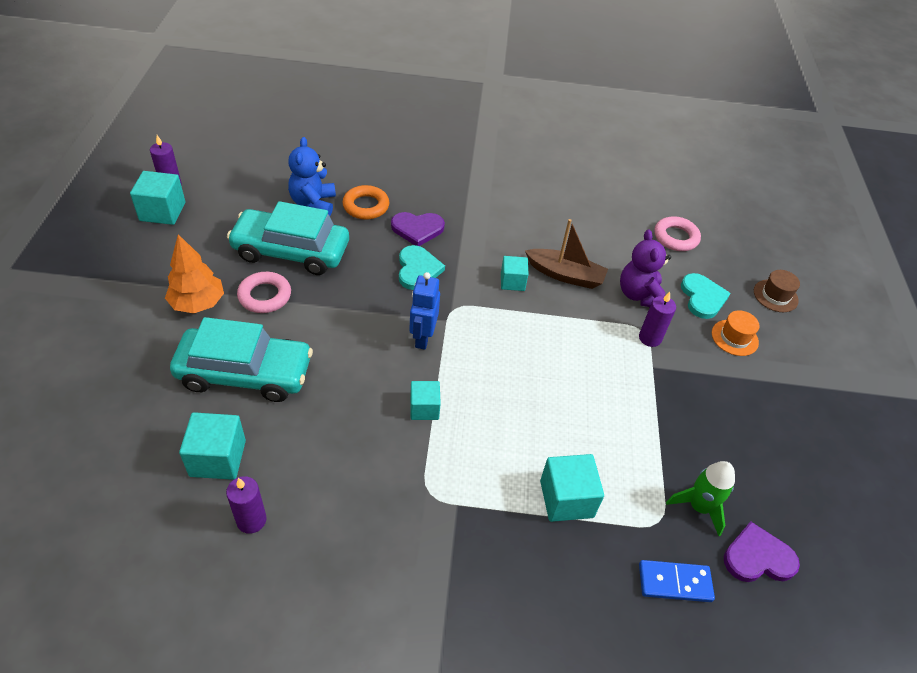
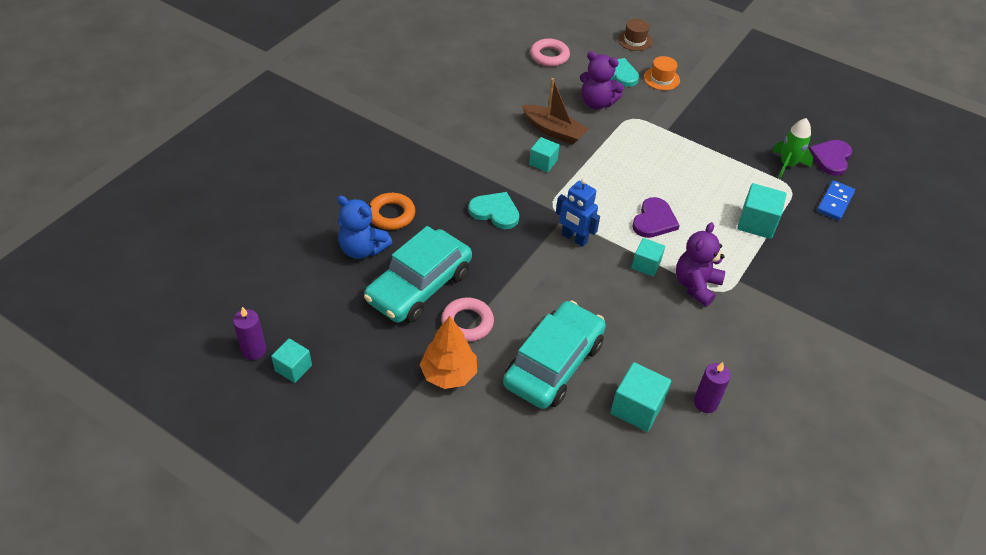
camera: 60 degrees left, 0 degrees up
(162, 211) = (293, 368): turquoise cube -> turquoise cube, size x0.65
(417, 229) = (445, 193): purple heart -> purple heart (654, 220)
(422, 463) = (696, 285): none -> purple teddy bear
(565, 275) = (553, 131): brown boat -> brown boat turned 75 degrees clockwise
(650, 338) = (640, 118): purple candle -> none

